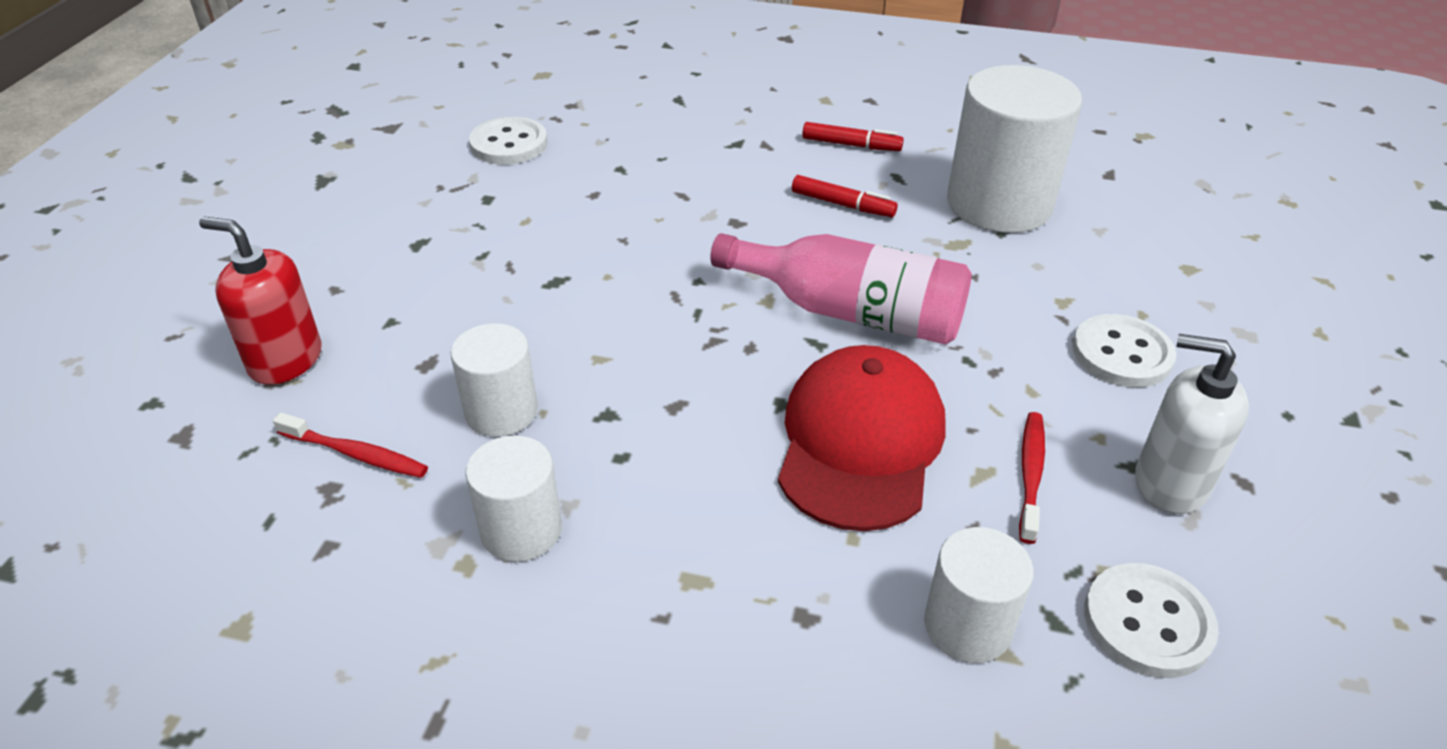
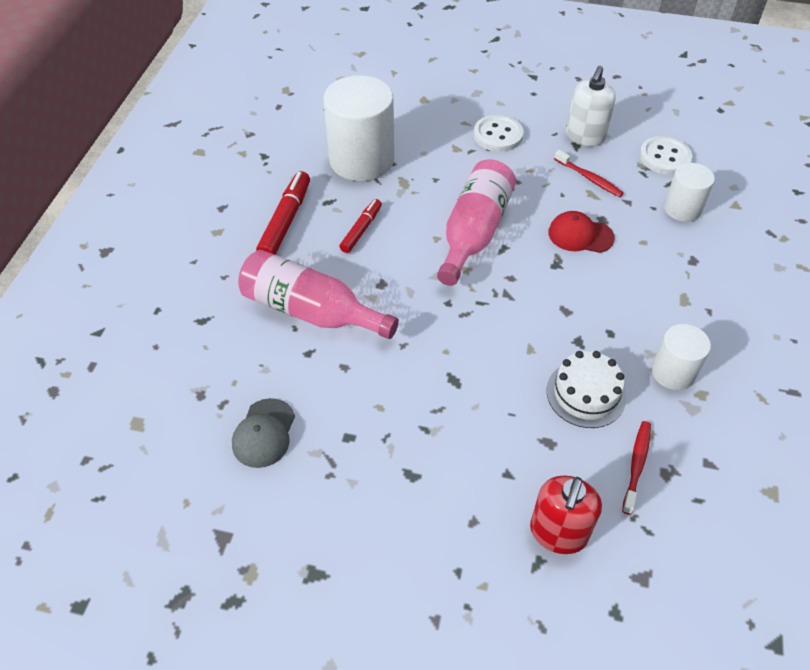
camera: 90 degrees left, 10 degrees up
(501, 411) = (586, 394): white cylinder -> white cake
(509, 144) = (264, 433): white button -> grey cap
(688, 168) = (311, 311): none -> pink bottle
(851, 145) = (285, 221): red marker -> red marker, size x1.58
(860, 443) = (580, 235): red cap -> red cap, size x0.56
(1030, 474) = (589, 178): red toothbrush -> red toothbrush turned 150 degrees counterclockwise

